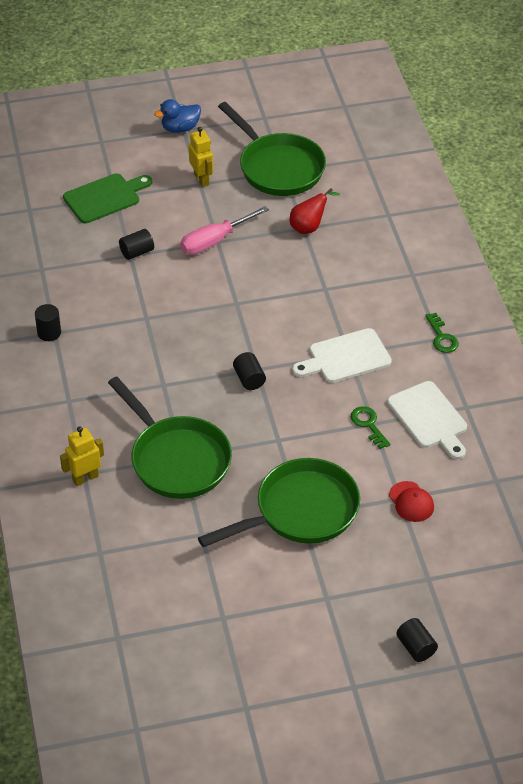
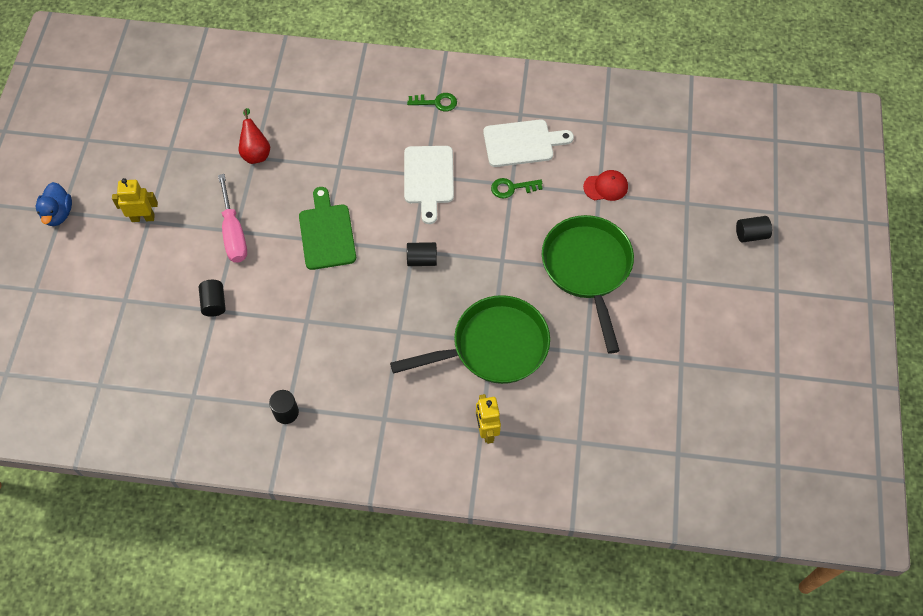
camera: 70 degrees left, 15 degrees up
(105, 197) = (121, 309): green cutting board -> green cutting board (326, 233)
(278, 167) = (163, 151): green pan -> none

